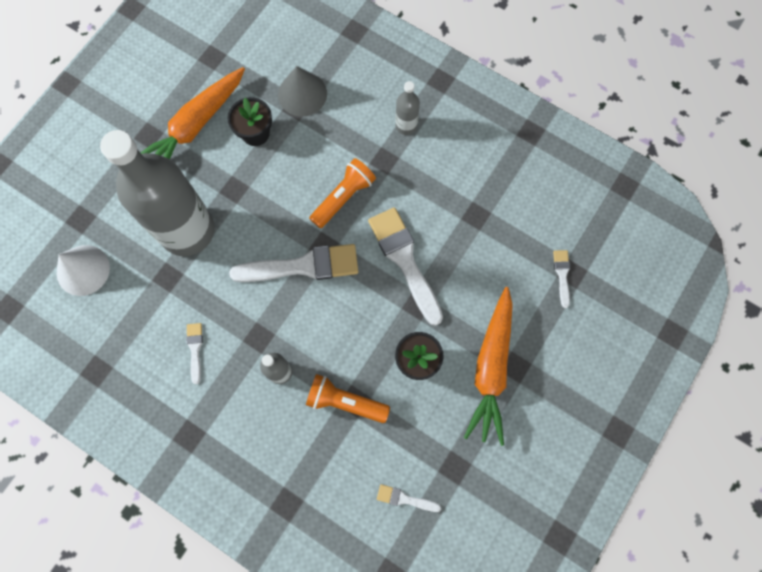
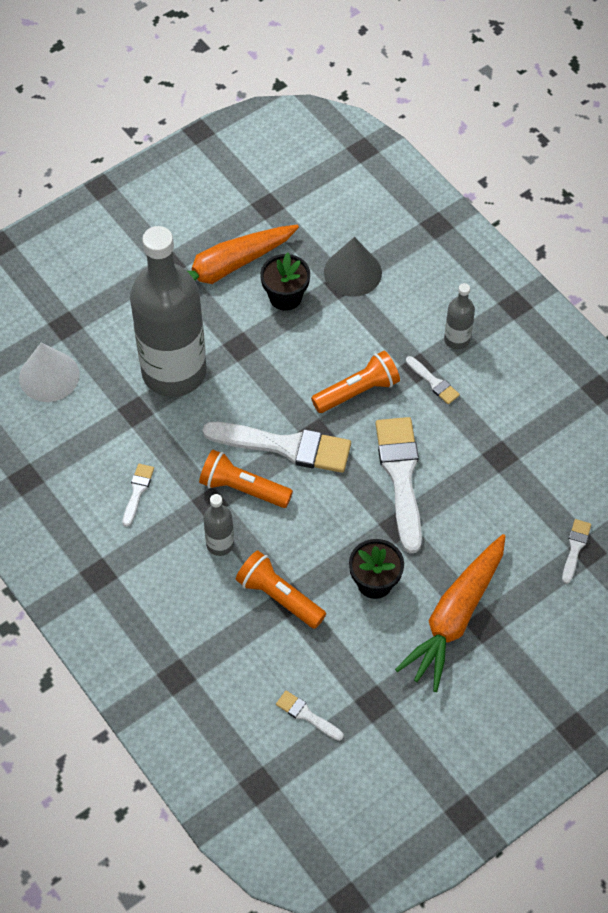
camera: 20 degrees right, 15 degrees down
(281, 316) = (242, 488): none -> orange flashlight
(401, 169) = (433, 382): none -> white brush

